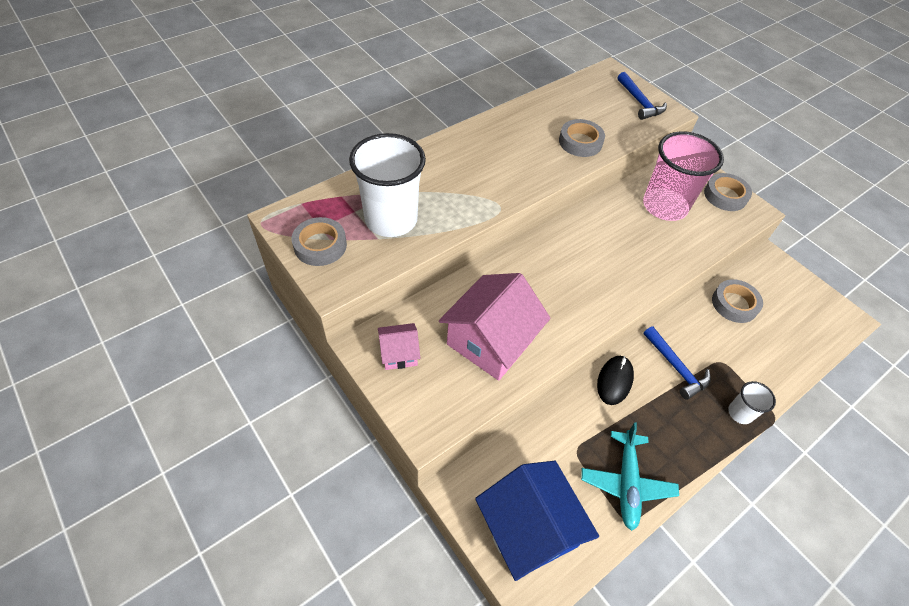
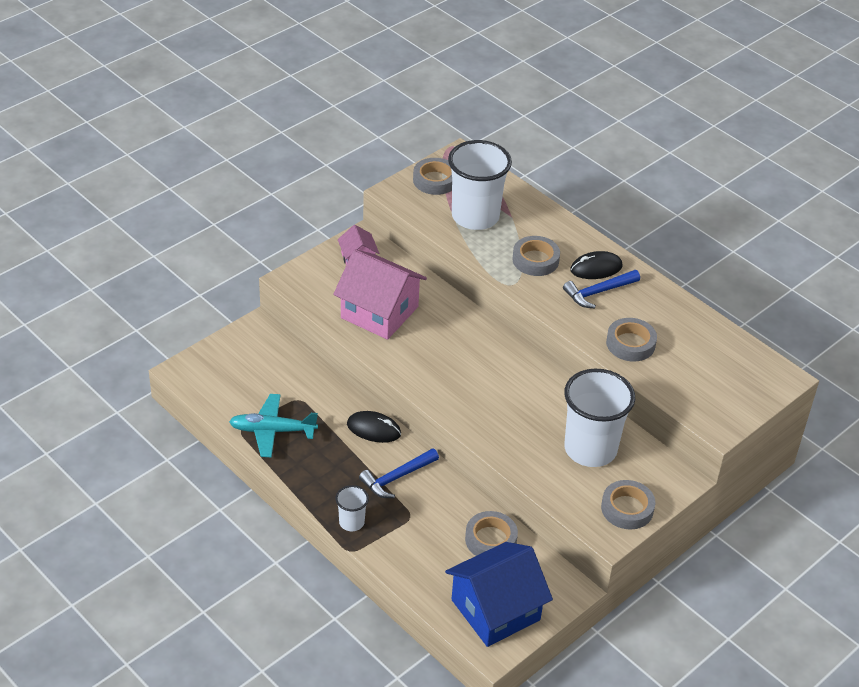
camera: 85 degrees right, 10 degrees down
(465, 184) = (535, 260): none -> grey tape
(480, 146) = (596, 268): none -> black mouse
(529, 529) = (229, 369): blue house -> blue house (495, 610)
(639, 102) = (727, 399): blue hammer -> blue hammer (598, 292)
(664, 206) = (590, 449): pink cup -> white cup

